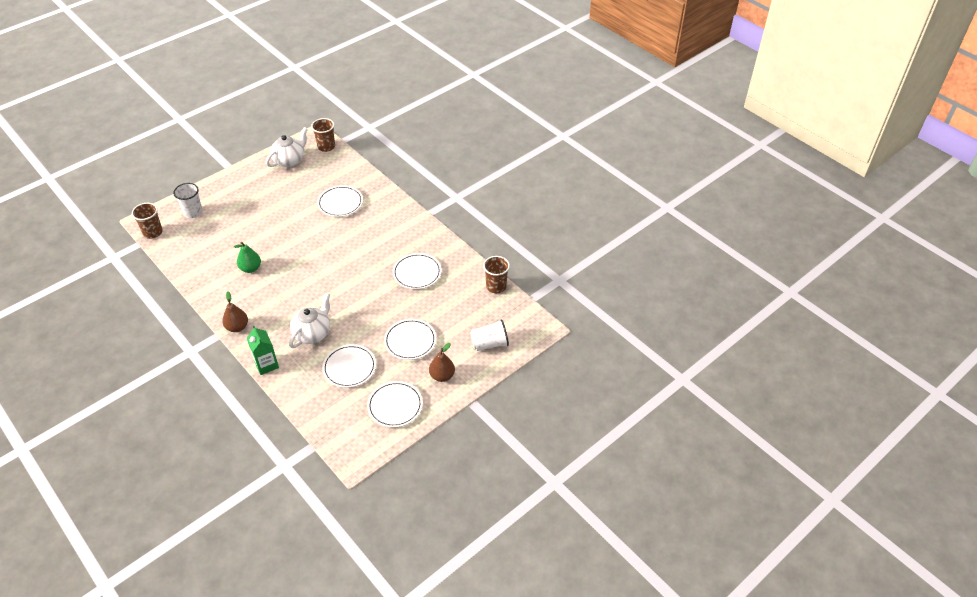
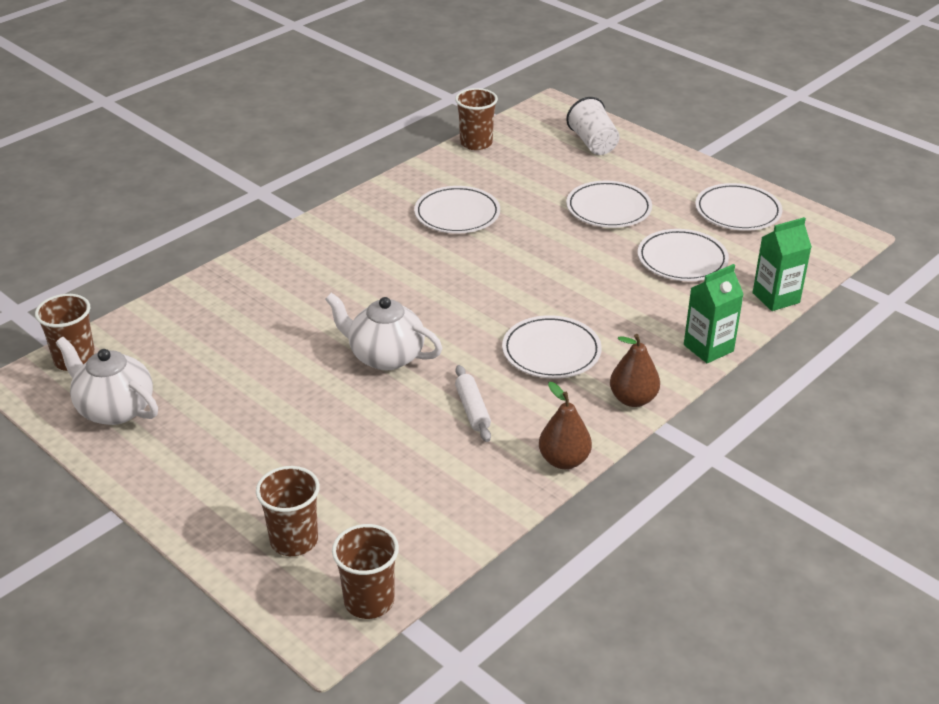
camera: 95 degrees left, 10 degrees down
(193, 212) = (294, 540): white cup -> brown cup
(250, 268) = (472, 409): green pear -> white rolling pin
(301, 405) = (776, 298): none -> green carton
(312, 333) = (621, 306): white teapot -> white teapot (385, 356)
(340, 203) = (271, 317): white plate -> white plate (551, 351)
(442, 376) = (666, 177): brown pear -> brown pear (564, 460)

